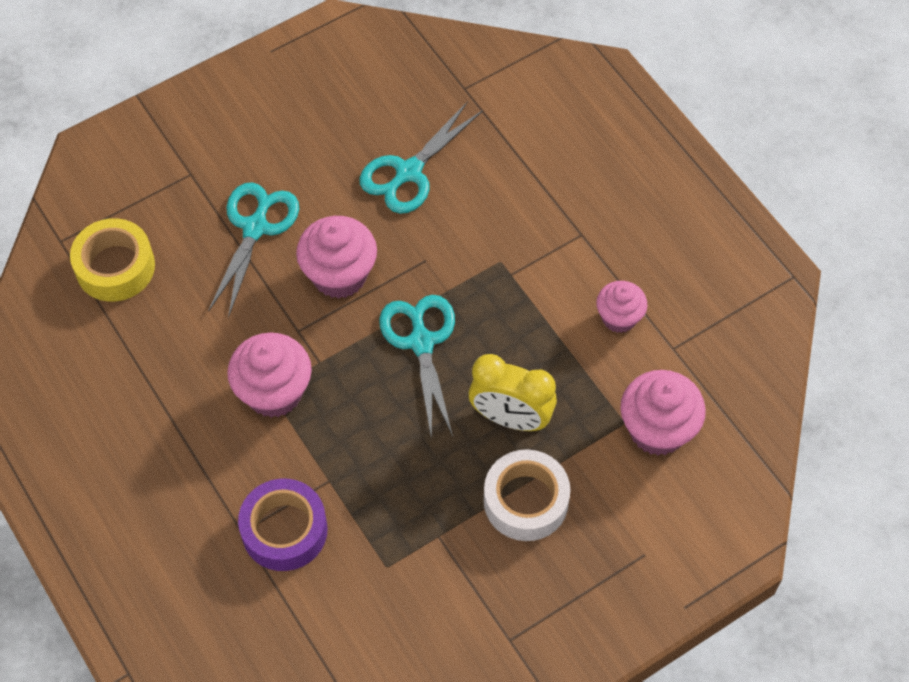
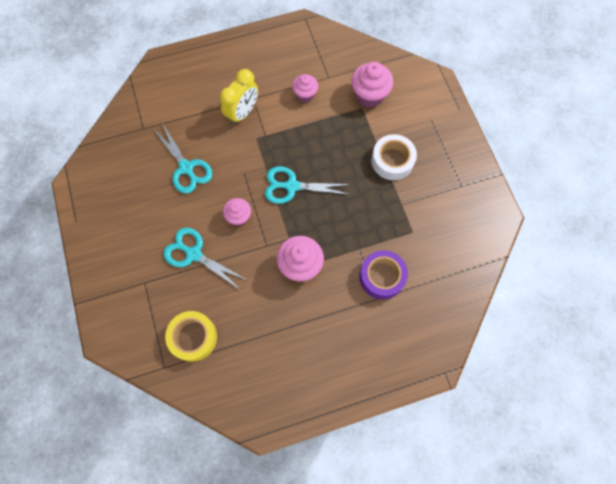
camera: 75 degrees left, 10 degrees up
(339, 275) = (239, 217): pink cupcake -> pink cupcake, size x0.63
(511, 418) = (346, 156): yellow clock -> yellow clock (242, 113)

